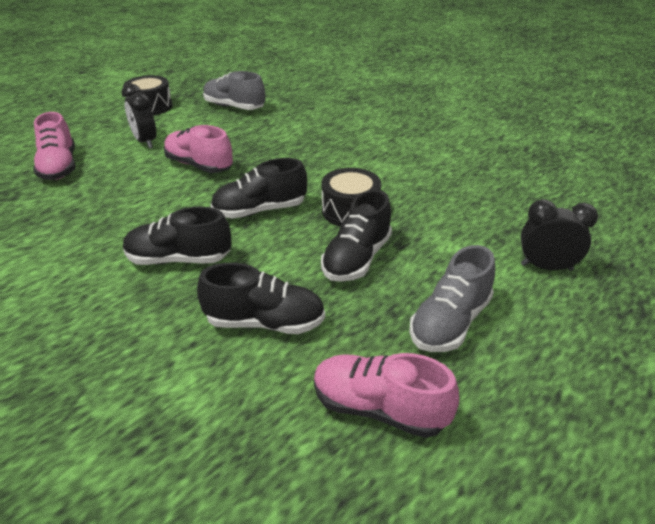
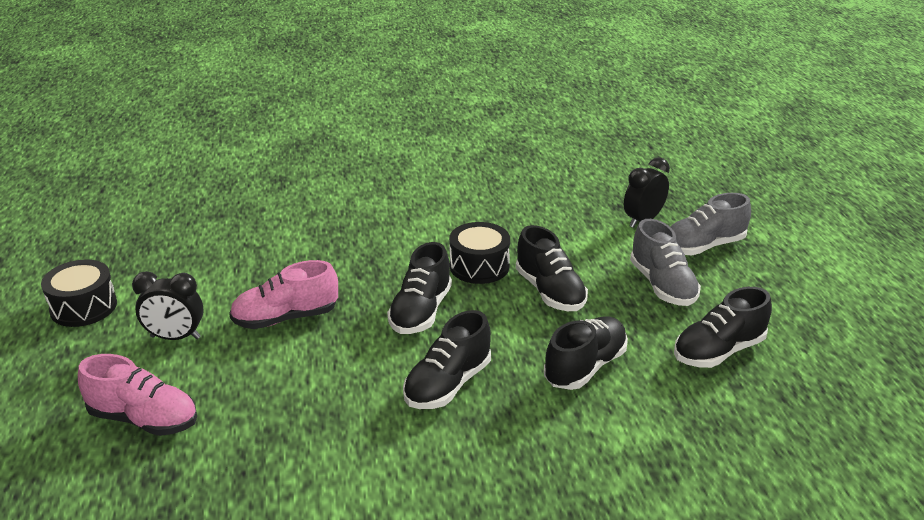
camera: 55 degrees left, 5 degrees down
(234, 107) = (183, 252): grey shoe -> grey shoe (703, 246)
(379, 408) = (718, 351): pink shoe -> black shoe

